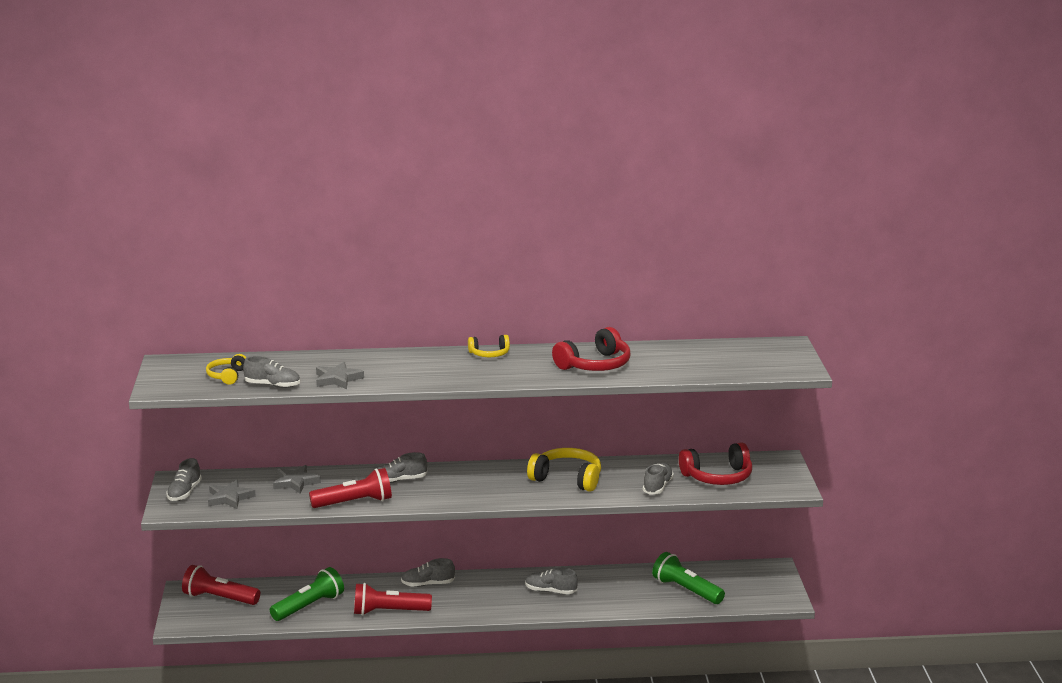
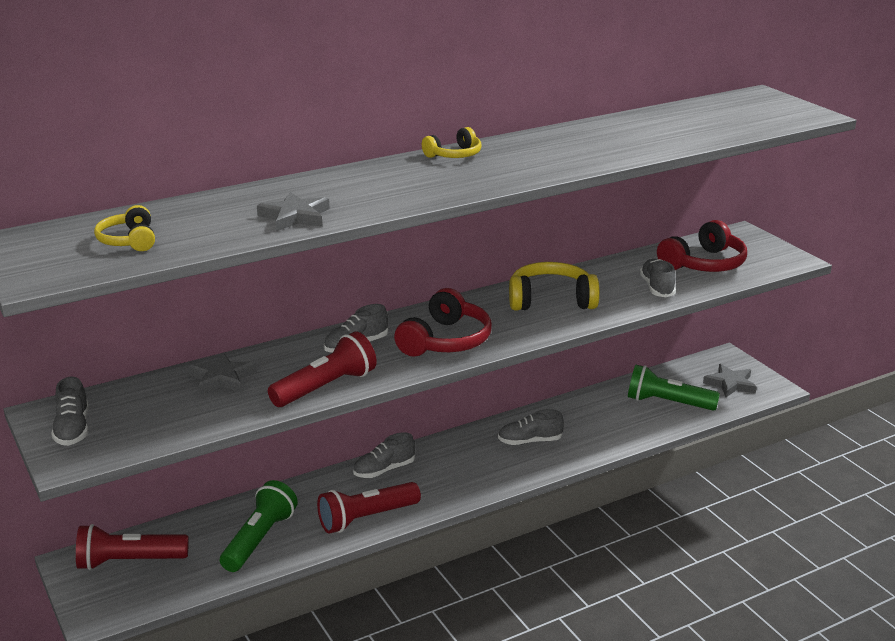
camera: 25 degrees left, 5 degrees up
(229, 498) = (146, 421): grey star -> grey star (730, 384)
(273, 385) = (211, 241): grey shoe -> none
(595, 365) = (592, 146): red headphones -> red headphones (445, 341)

